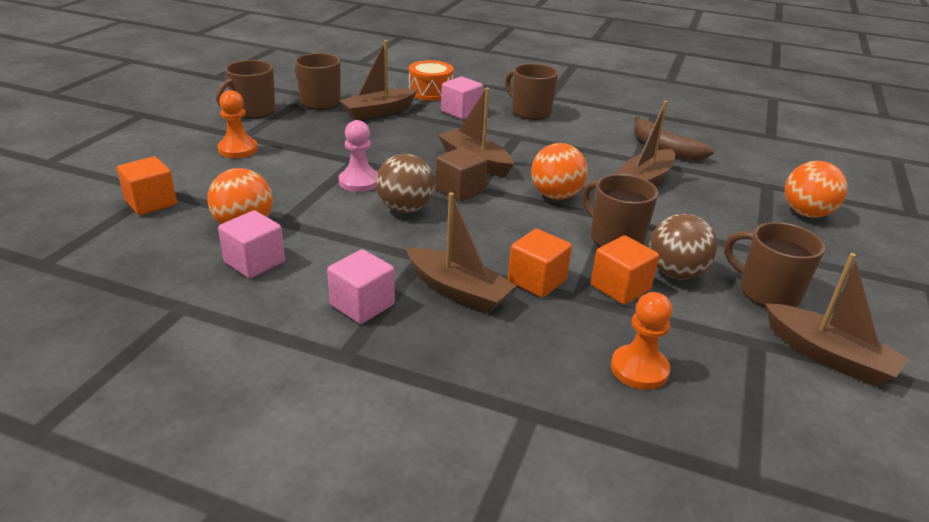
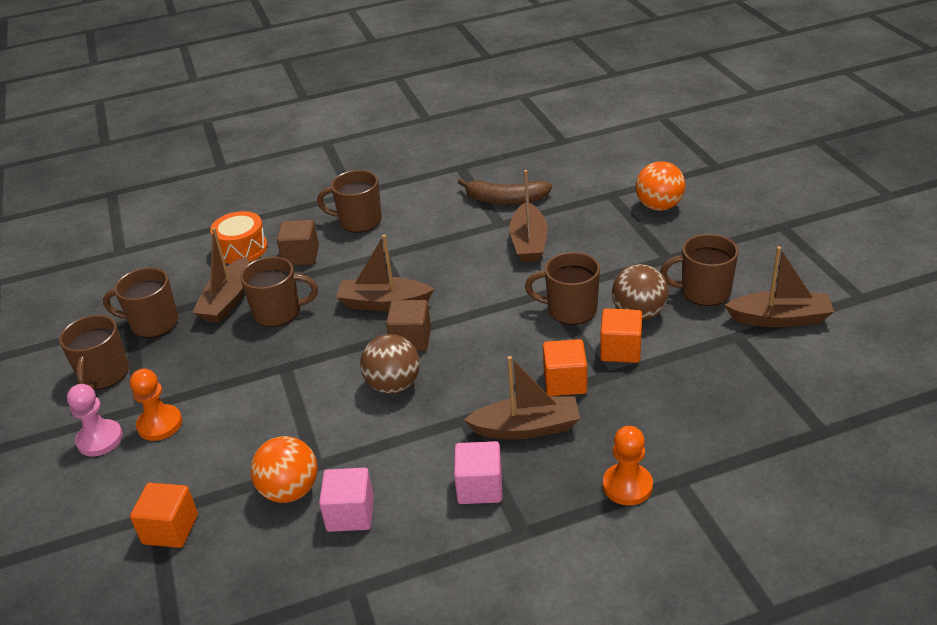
camera: 35 degrees left, 5 degrees up
(359, 182) = (320, 385): pink pawn -> pink pawn (100, 439)
(398, 132) = (279, 313): none -> brown mug
(461, 112) = (301, 256): pink cube -> brown cube
(556, 195) = (485, 297): orange ball -> none
(639, 369) = (699, 404): orange pawn -> orange pawn (627, 486)

